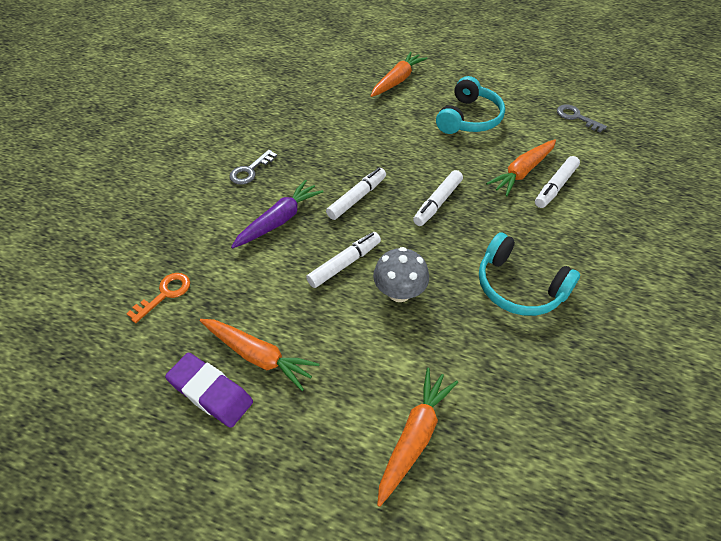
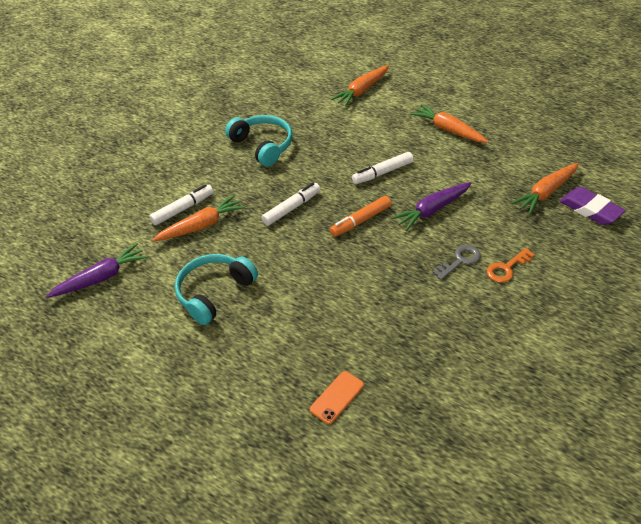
camera: 165 degrees left, 5 degrees down
(165, 294) = (519, 169): orange key -> orange key (507, 268)
(211, 392) = (477, 117): purple eraser -> purple eraser (590, 210)
(342, 70) = (337, 397): none -> orange phone
(356, 198) = (361, 221): white marker -> orange marker
(397, 80) = (270, 365): orange carrot -> orange carrot (546, 193)
(399, 292) = (347, 151): grey mushroom -> none
(576, 117) = (101, 277): grey key -> purple carrot

